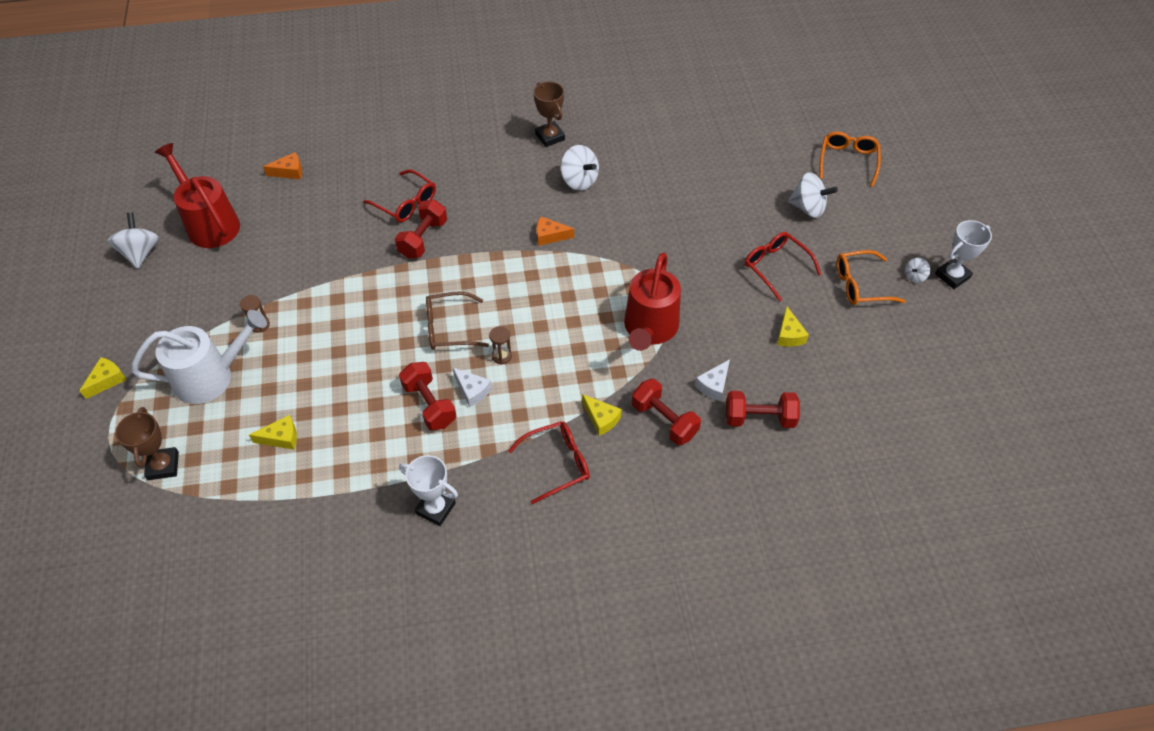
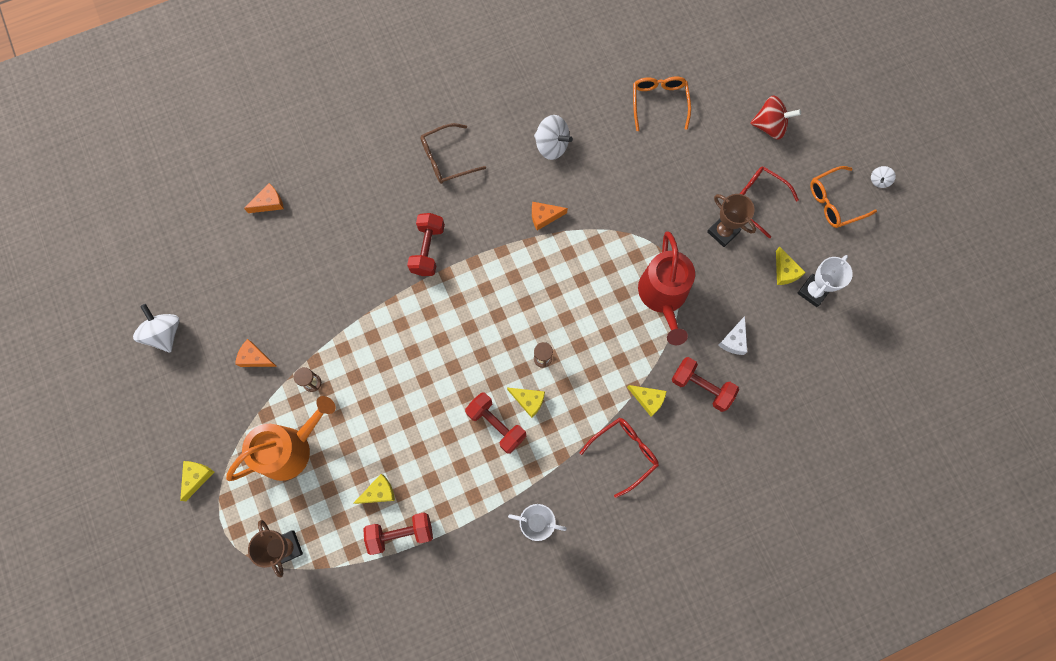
camera: 15 degrees left, 20 degrees up
(210, 224) = (217, 283): red watering can -> none
(211, 377) = (290, 448): white watering can -> orange watering can
(215, 291) = (255, 358): none -> orange cheese
(406, 203) = (397, 212): red glasses -> none
(449, 328) = (485, 341): brown glasses -> brown glasses (446, 159)
(472, 391) = (528, 401): white cheese -> yellow cheese
(550, 137) = (507, 99): brown trophy -> brown trophy (723, 232)
(759, 418) = (780, 363): red dumbbell -> red dumbbell (400, 533)
(808, 208) = (769, 126): white spinning top -> red spinning top
(848, 161) = (793, 61): orange glasses -> orange glasses (659, 102)
(952, 276) = (911, 172): white trophy -> white trophy (813, 291)

